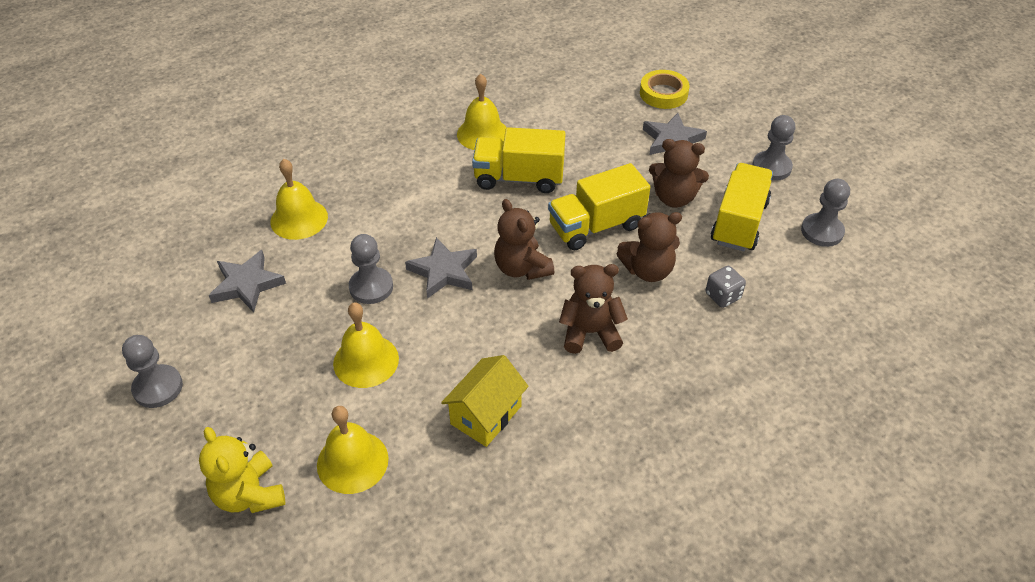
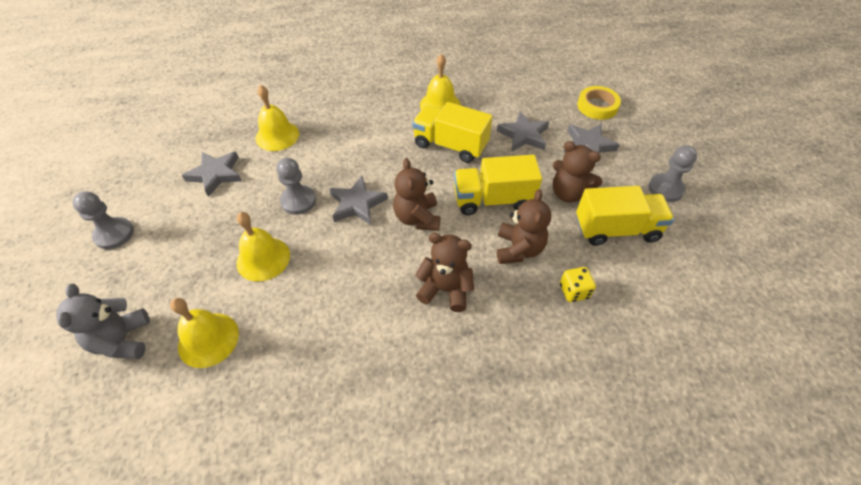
camera: 20 degrees right, 5 degrees up
(249, 494) = (123, 340): yellow teddy bear -> grey teddy bear
(486, 415) = (327, 334): yellow house -> none
(596, 146) = (523, 135): none -> grey star
(648, 270) = (518, 249): brown teddy bear -> brown teddy bear turned 90 degrees counterclockwise
(722, 296) = (574, 291): grey dice -> yellow dice
(739, 222) = (616, 229): yellow truck -> yellow truck turned 45 degrees clockwise
(822, 231) = (690, 258): grey pawn -> none

